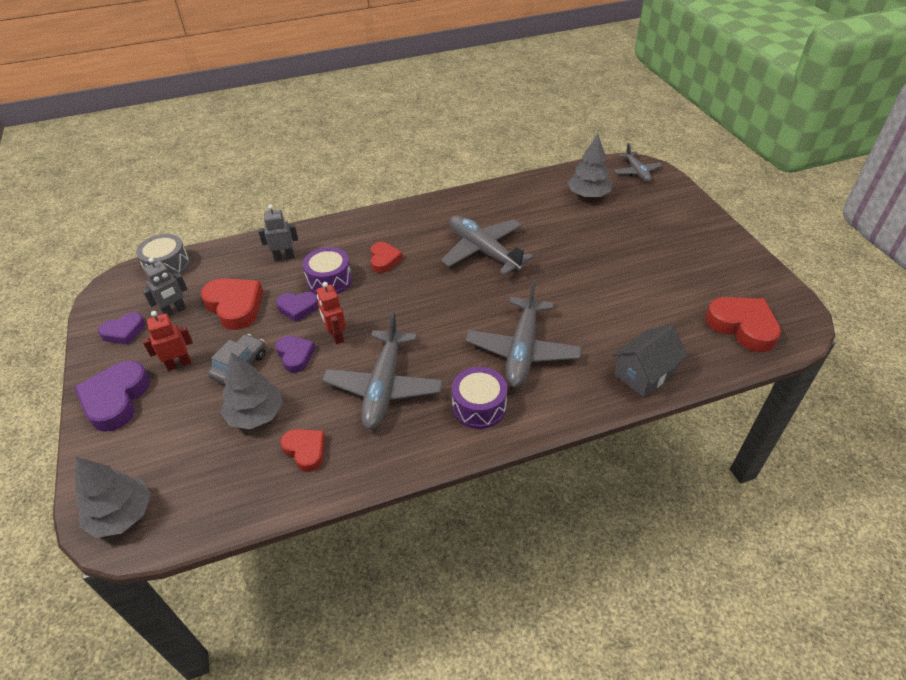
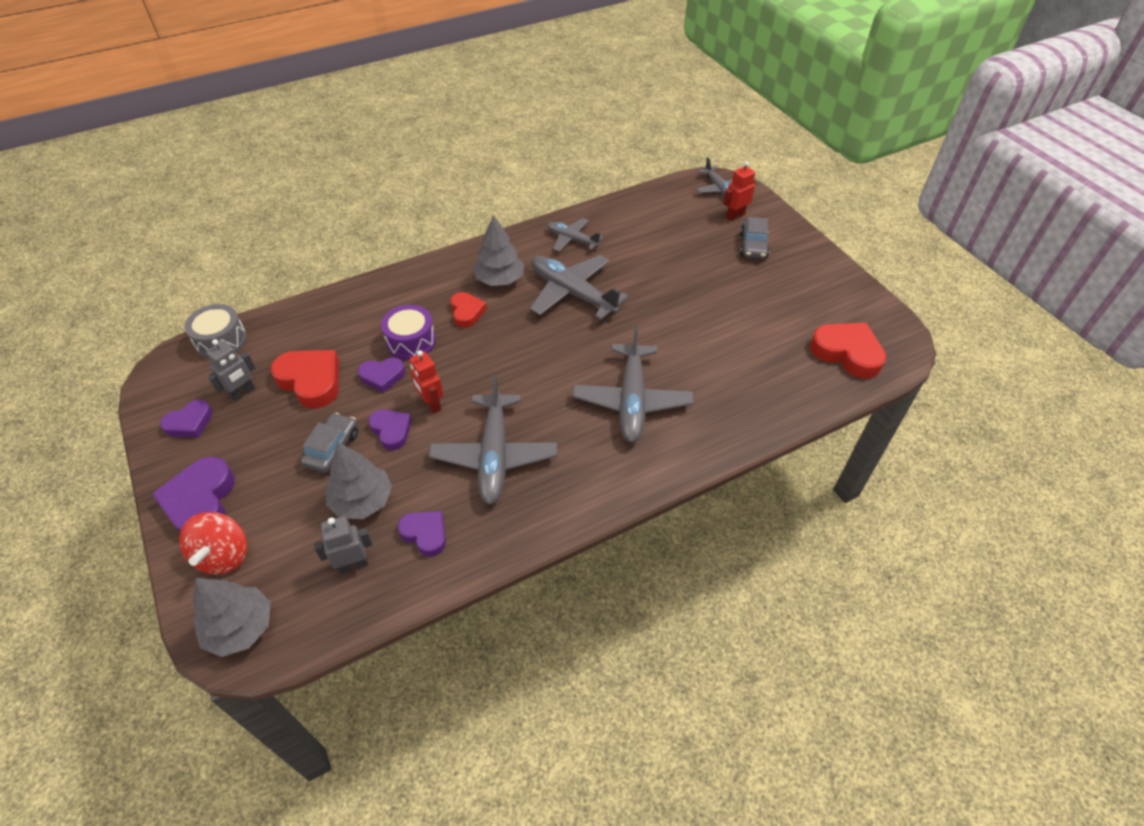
camera: 10 degrees left, 5 degrees up
(124, 448) = (224, 555): none -> red spinning top
(179, 364) = (263, 454): red robot -> red robot (735, 215)
(284, 257) = (354, 318): grey robot -> grey robot (353, 564)
(305, 450) = (425, 534): red heart -> purple heart
(479, 406) = (598, 466): purple drum -> none
(491, 206) = (572, 239): none -> grey plane
(588, 195) = (672, 219): grey tree -> grey tree (499, 279)
(644, 374) = (758, 413): grey house -> none
(662, 223) = (753, 246): none -> grey car

